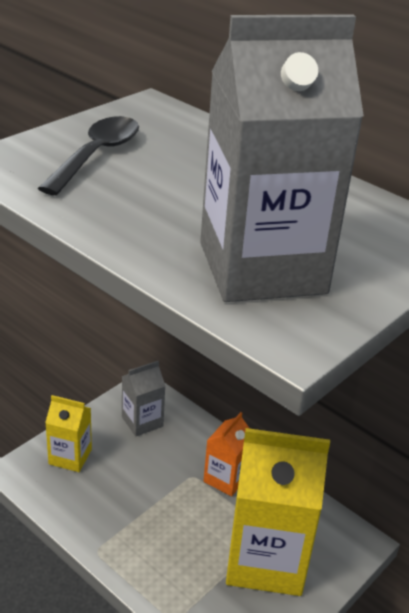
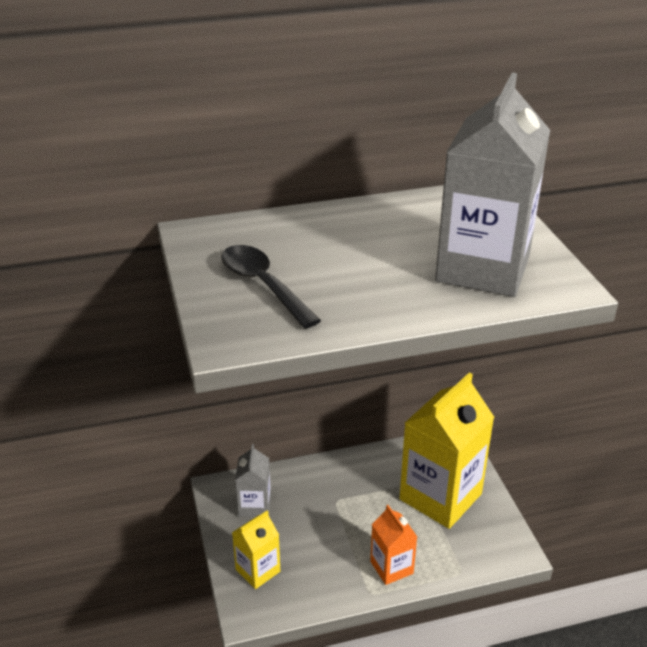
camera: 55 degrees left, 0 degrees up
(226, 478) = (353, 482): orange carton -> orange carton (391, 567)

